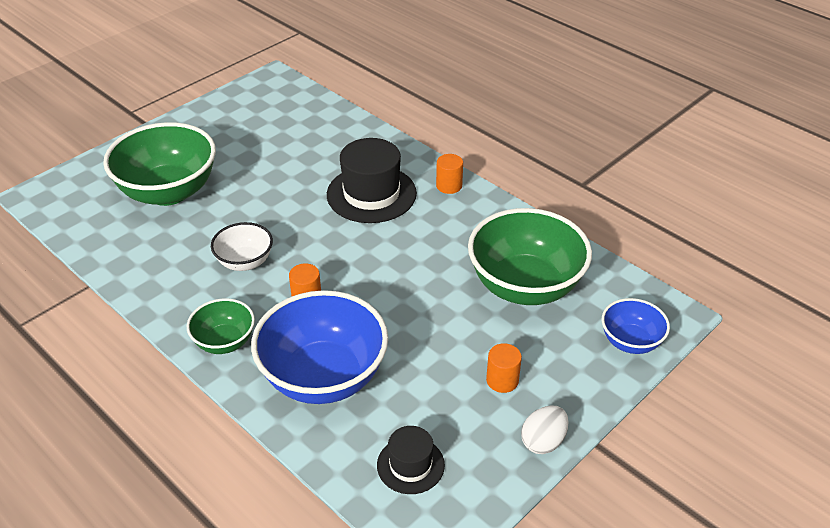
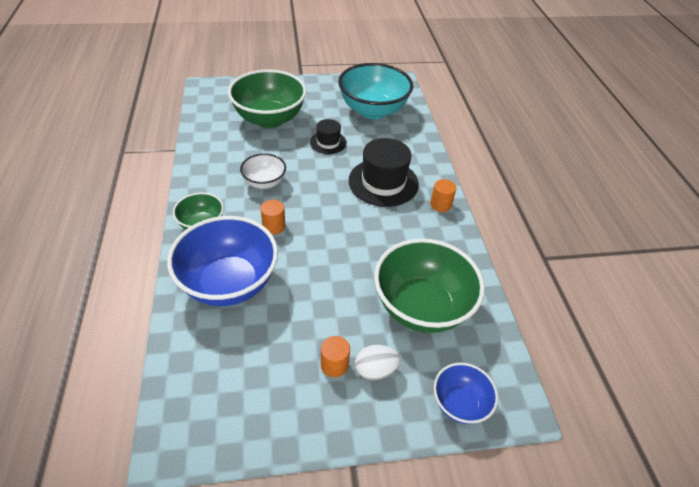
camera: 35 degrees right, 5 degrees up
(279, 124) = (373, 110): none -> turquoise bowl
(410, 465) = (214, 380): black hat -> black hat (328, 142)
(543, 441) = (314, 432): white egg -> white egg (375, 370)

